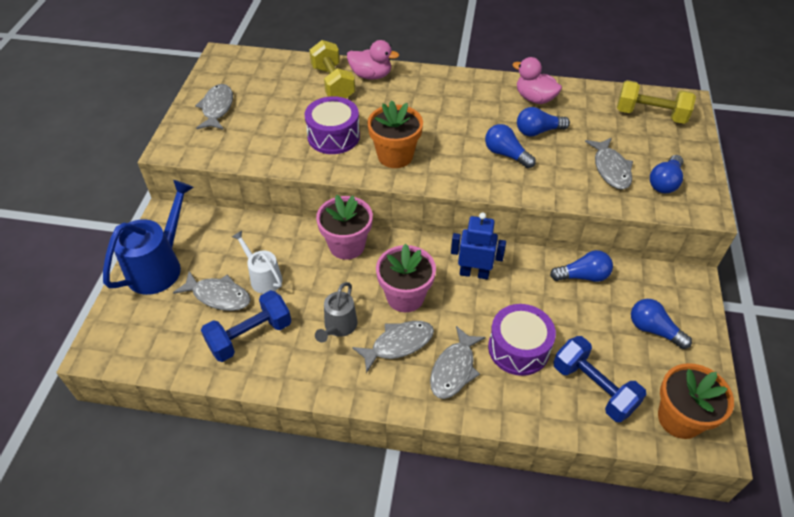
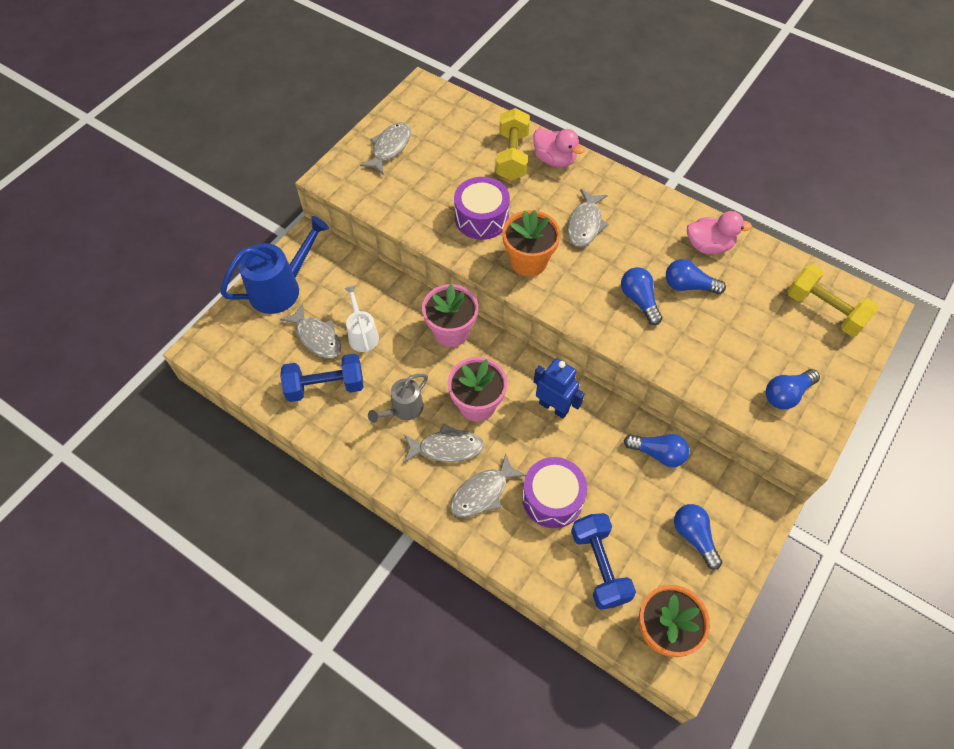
camera: 25 degrees right, 10 degrees up
(534, 98) = (708, 246): pink duck -> pink duck turned 120 degrees clockwise
(611, 169) = (738, 357): grey fish -> grey fish (585, 224)

